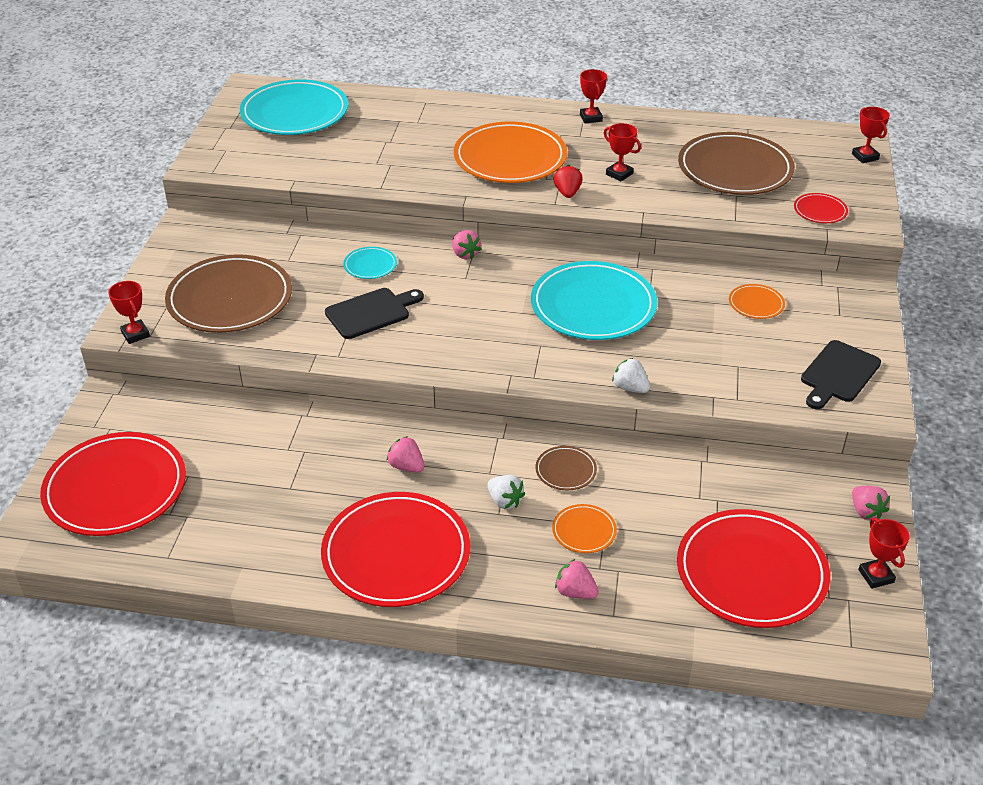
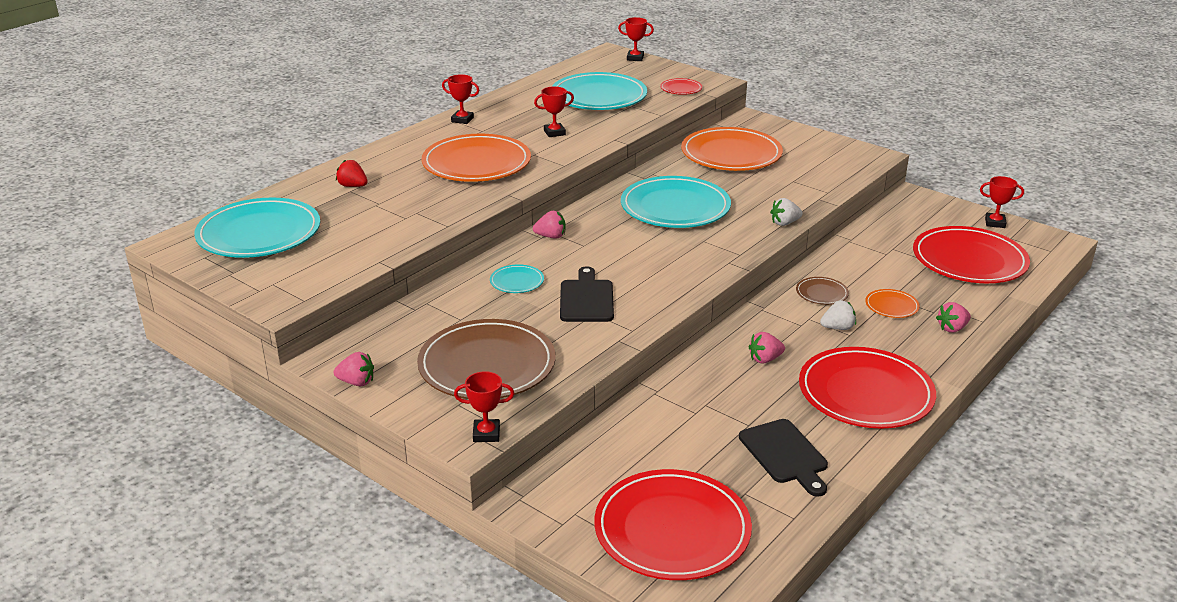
camera: 60 degrees left, 10 degrees down
(567, 193) = (555, 157): red strawberry -> red strawberry (353, 186)
(735, 169) = (599, 96): brown plate -> turquoise plate
(756, 304) = (731, 154): orange plate -> orange plate, size x2.26
(838, 374) = (829, 154): black cutting board -> black cutting board (785, 454)
(866, 512) = (936, 206): pink strawberry -> pink strawberry (357, 382)

